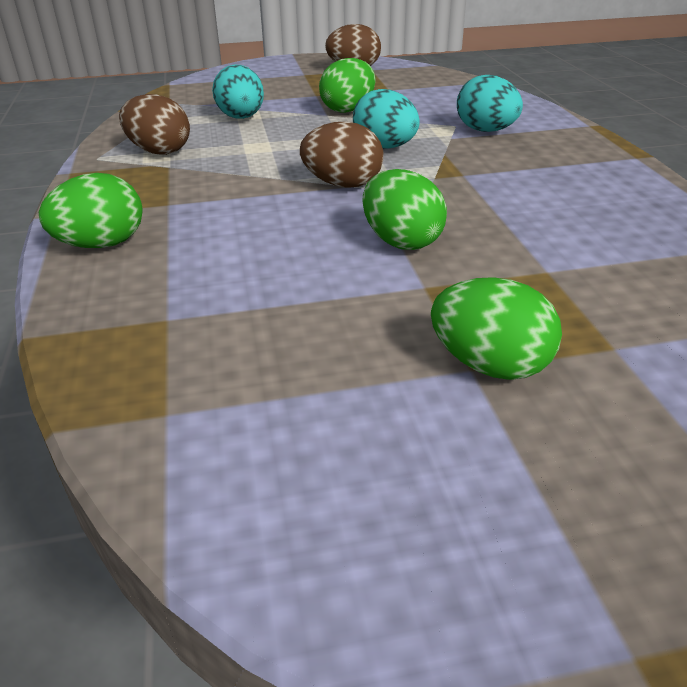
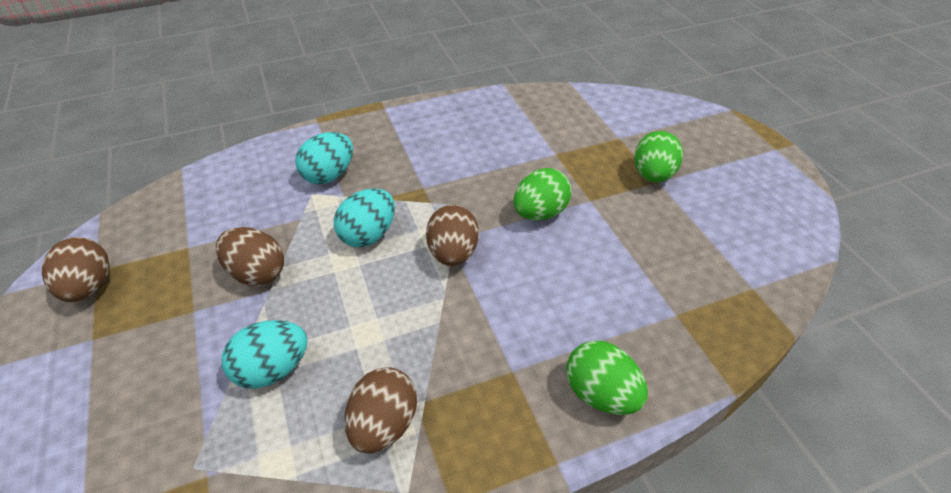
camera: 100 degrees left, 10 degrees up
(348, 110) = (257, 273): green egg -> brown egg

